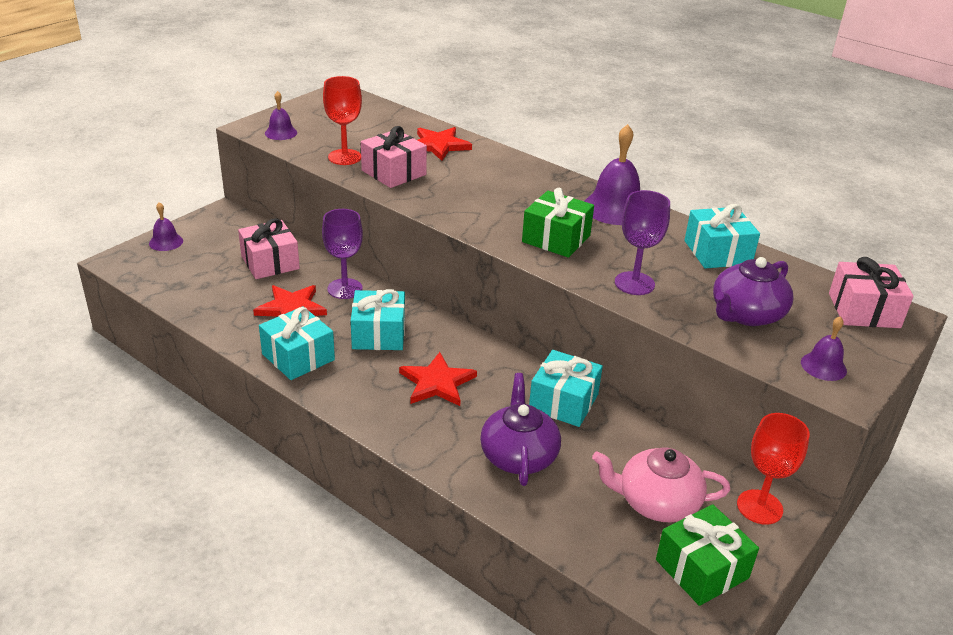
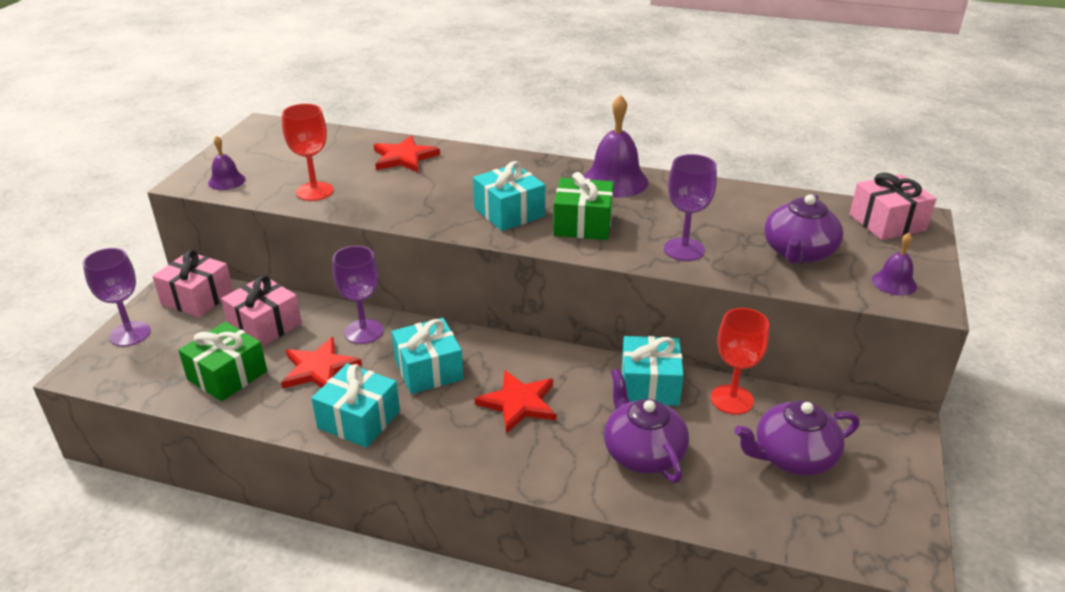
camera: 20 degrees left, 0 degrees up
(166, 242) = (130, 334): purple bell -> purple goblet
(393, 172) = (377, 196): pink gift -> pink gift (197, 298)
(656, 502) = (792, 456): pink teapot -> purple teapot
(702, 569) = (871, 508): green gift -> green gift (227, 375)
(717, 252) = (733, 201): turquoise gift -> turquoise gift (509, 212)
(759, 507) = (878, 431): red goblet -> red goblet (732, 399)

